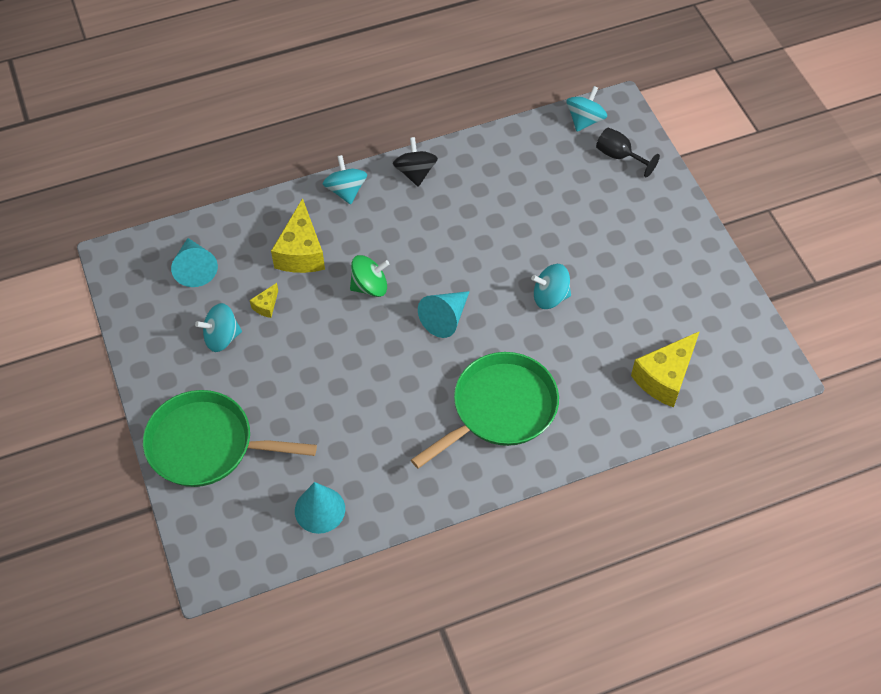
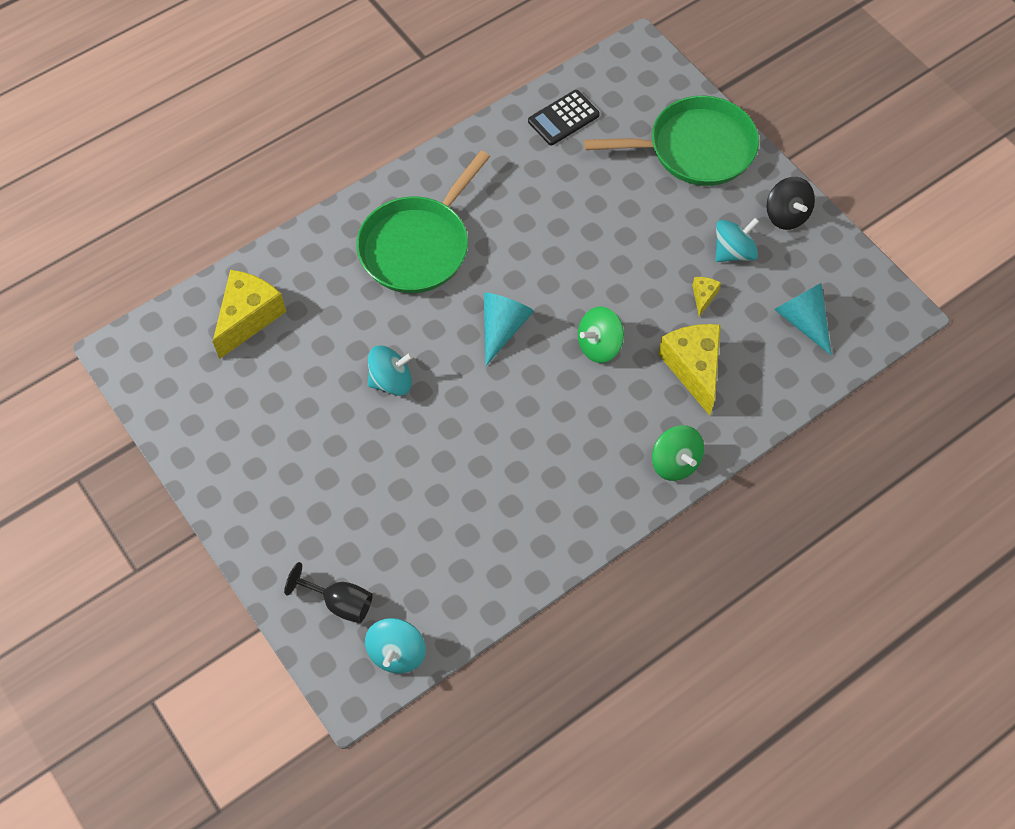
camera: 165 degrees right, 5 degrees up
(320, 510) = (563, 118): turquoise cone -> black calculator
(346, 191) = (675, 462): turquoise spinning top -> green spinning top
(415, 173) = (599, 510): black spinning top -> black spinning top (786, 215)

